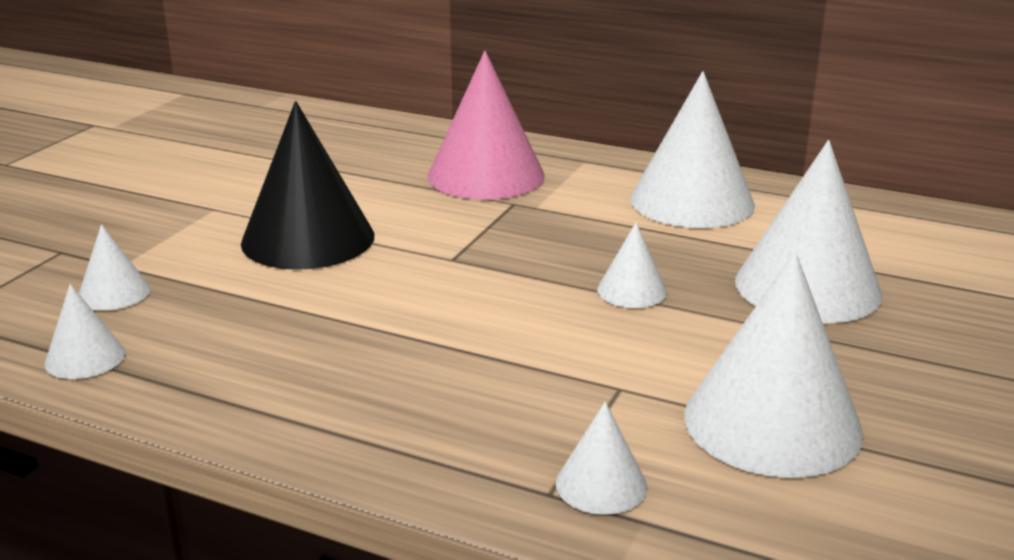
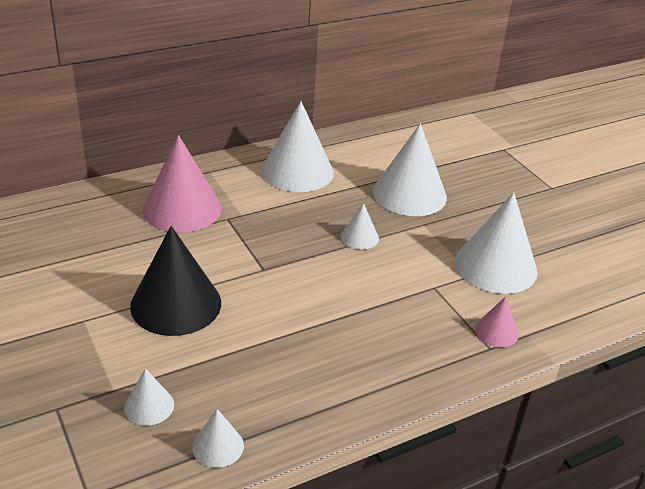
camera: 55 degrees left, 10 degrees up
(601, 484) = (496, 331): white cone -> pink cone

